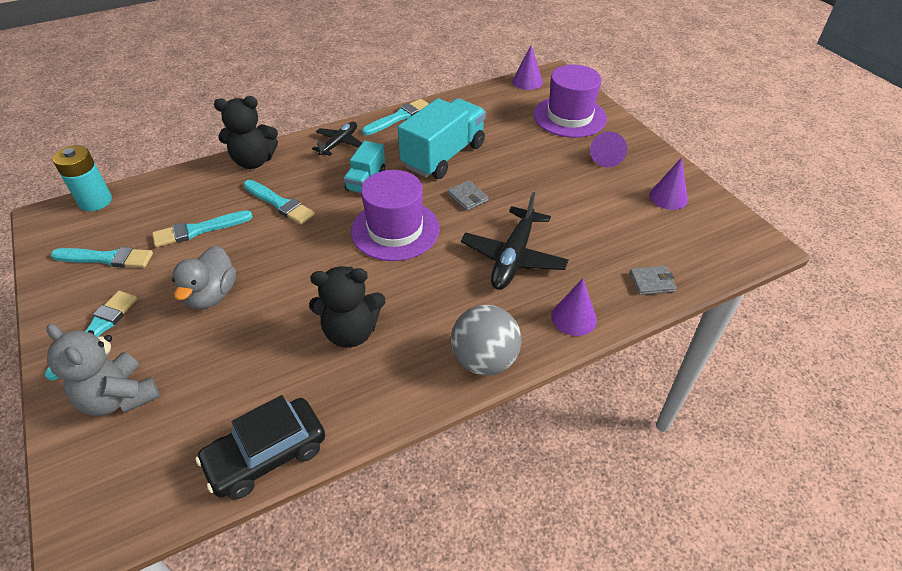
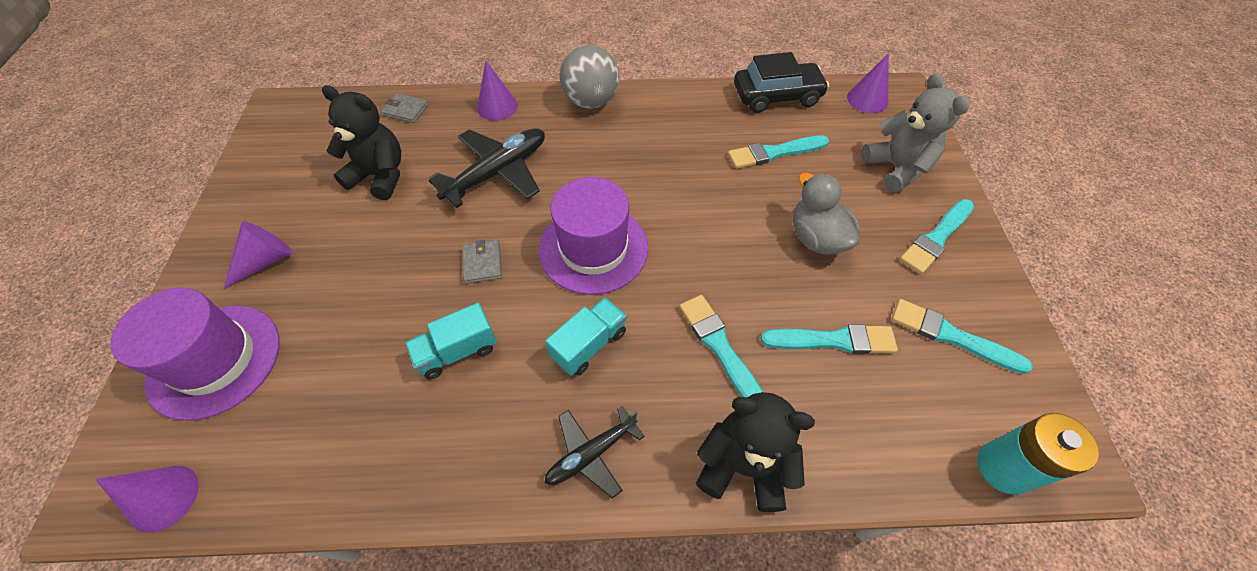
camera: 155 degrees left, 10 degrees up
(212, 295) = (816, 238): grey duck -> grey duck turned 60 degrees counterclockwise
(351, 332) = (687, 156): black teddy bear -> black teddy bear (380, 176)
(399, 117) = (459, 487): turquoise brush -> turquoise brush (774, 153)
(443, 156) = (457, 351): turquoise truck -> turquoise truck, size x0.54
(668, 197) = (280, 180): purple cone -> purple cone (867, 99)

